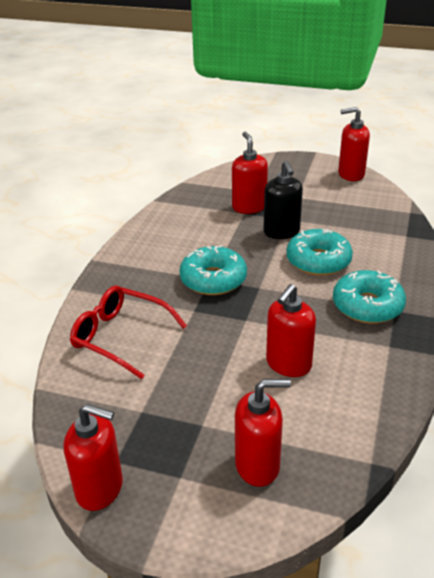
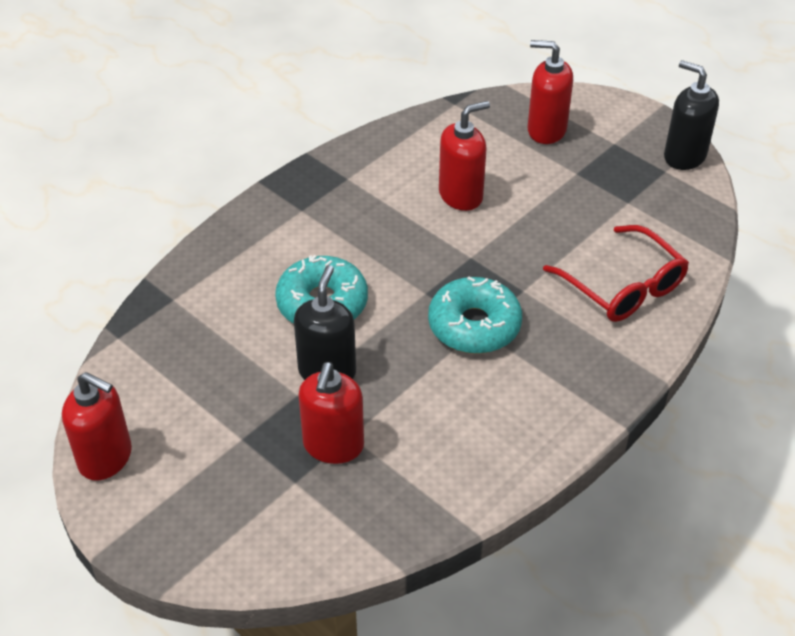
camera: 155 degrees left, 10 degrees up
(100, 488) = (684, 156): red soap dispenser -> black soap dispenser
(367, 306) = (325, 225): turquoise donut -> none

